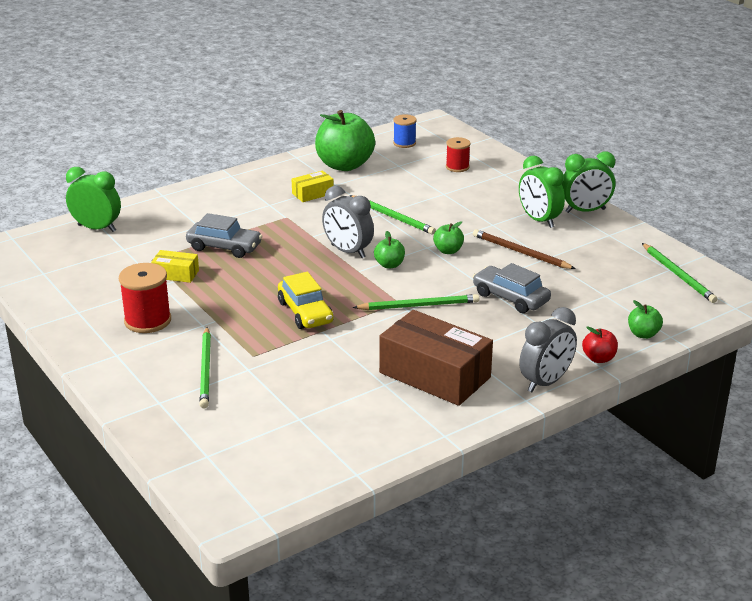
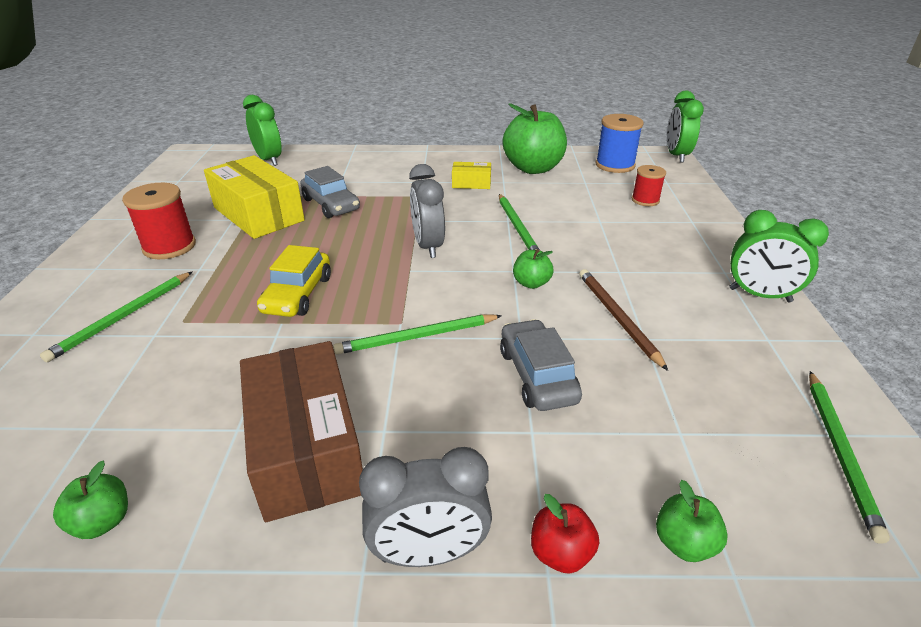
camera: 35 degrees right, 5 degrees up
(176, 274) = (258, 214): yellow box -> yellow box, size x2.11
(389, 265) = (449, 275): green apple -> green apple (103, 522)
(404, 143) = (615, 165): blue spool -> blue spool, size x1.60
(419, 305) = (416, 337): green pencil -> green pencil turned 135 degrees clockwise
(539, 220) = (683, 286): green clock -> green clock (676, 156)

